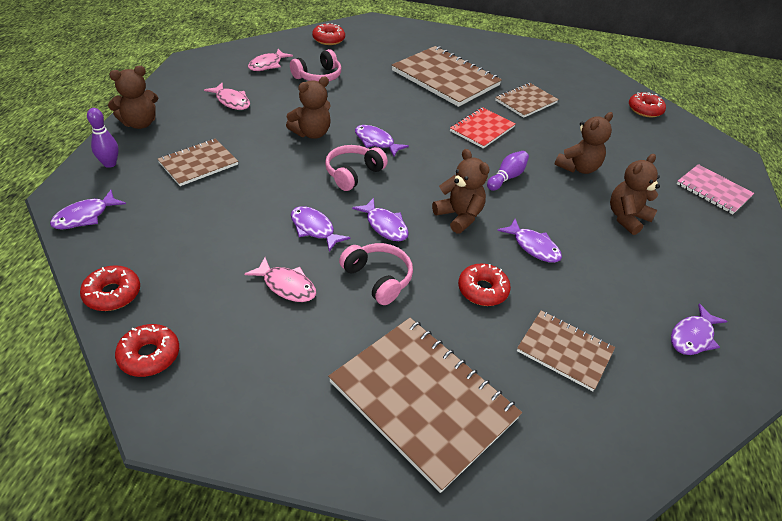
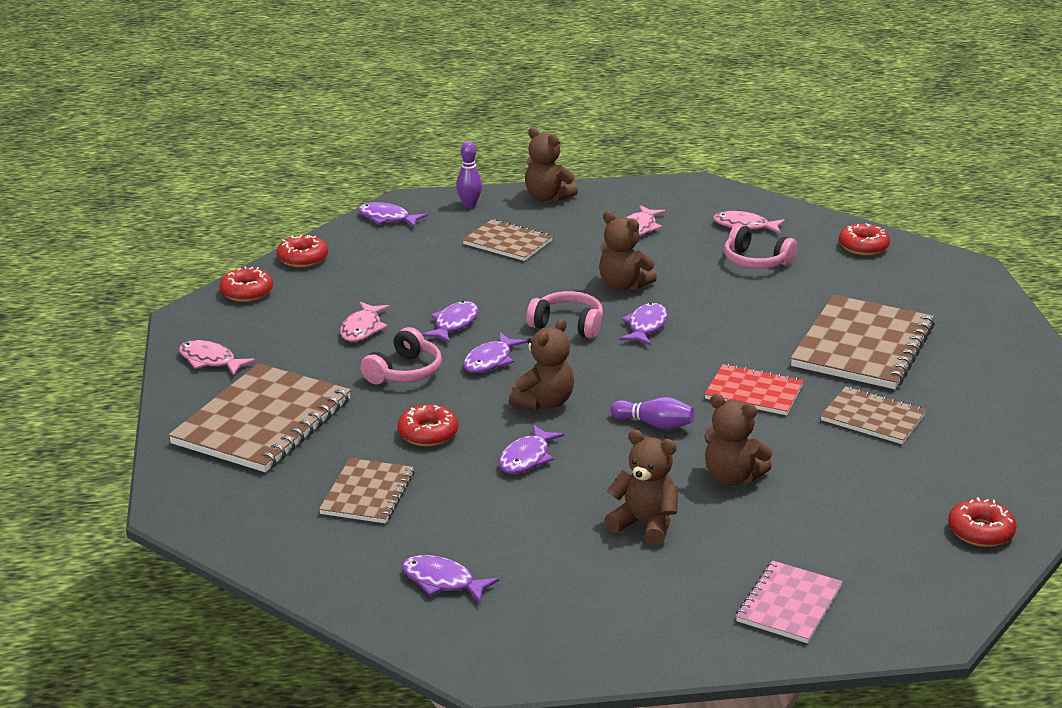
camera: 75 degrees right, 15 degrees down
(279, 420) = (210, 360): none -> pink fish

